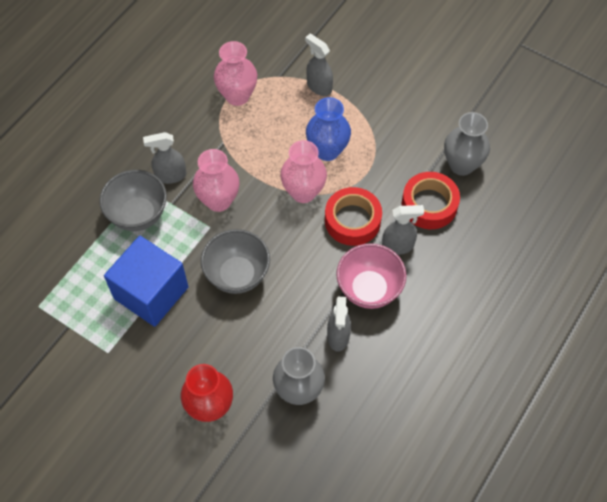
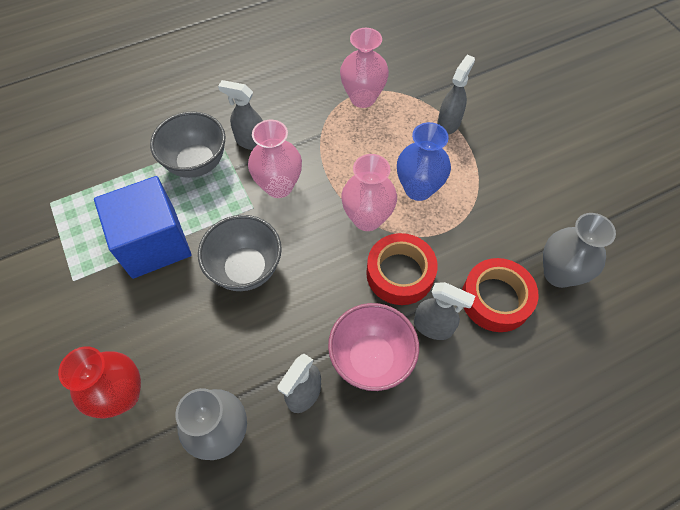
camera: 30 degrees right, 0 degrees up
(319, 87) = (448, 124): grey spray bottle -> grey spray bottle turned 45 degrees clockwise

